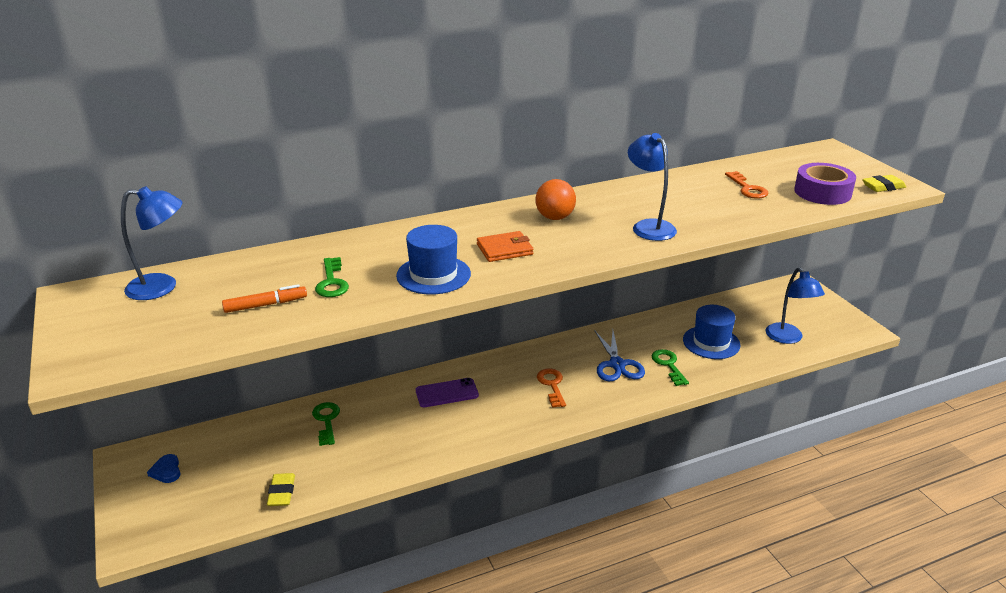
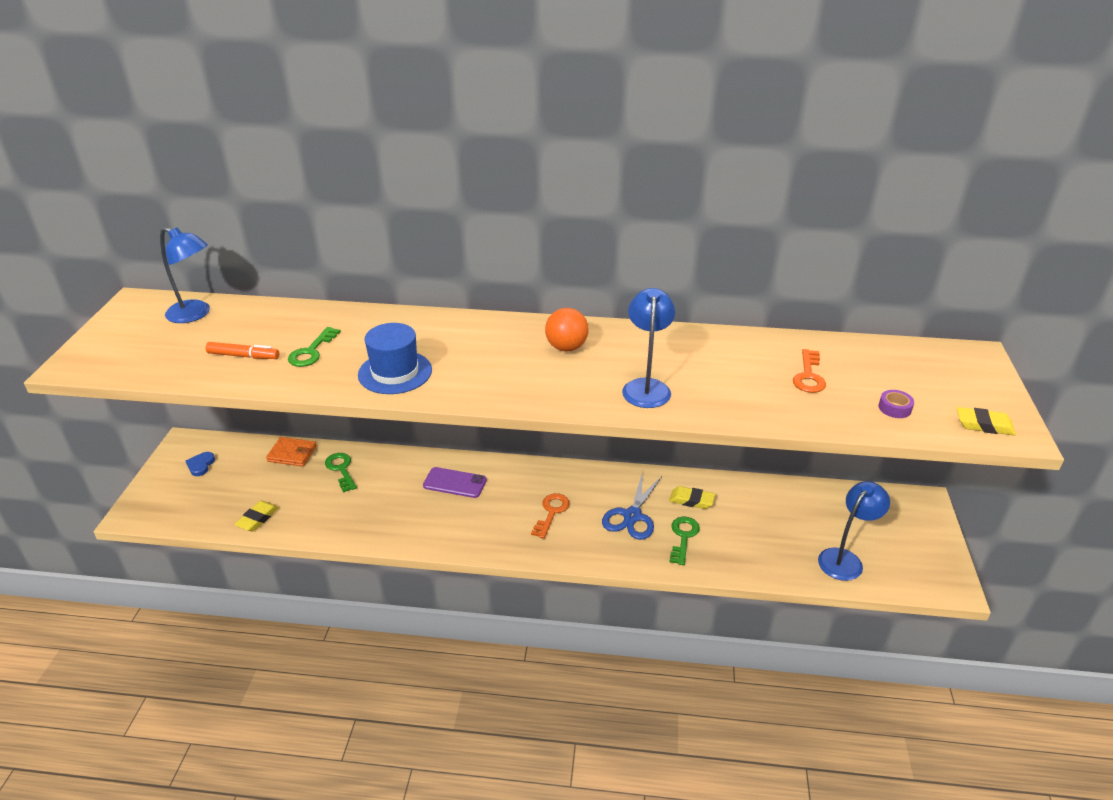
camera: 30 degrees right, 5 degrees up
(326, 421) = (341, 469): green key -> green key turned 45 degrees counterclockwise
(504, 249) = (482, 367): orange wallet -> orange wallet (292, 454)
(649, 338) = (691, 500): none -> yellow eraser
(711, 342) = (752, 530): blue hat -> none
(788, 338) = (845, 559): blue lamp -> blue lamp turned 150 degrees counterclockwise
(822, 192) = (894, 408): purple tape -> purple tape, size x0.46

